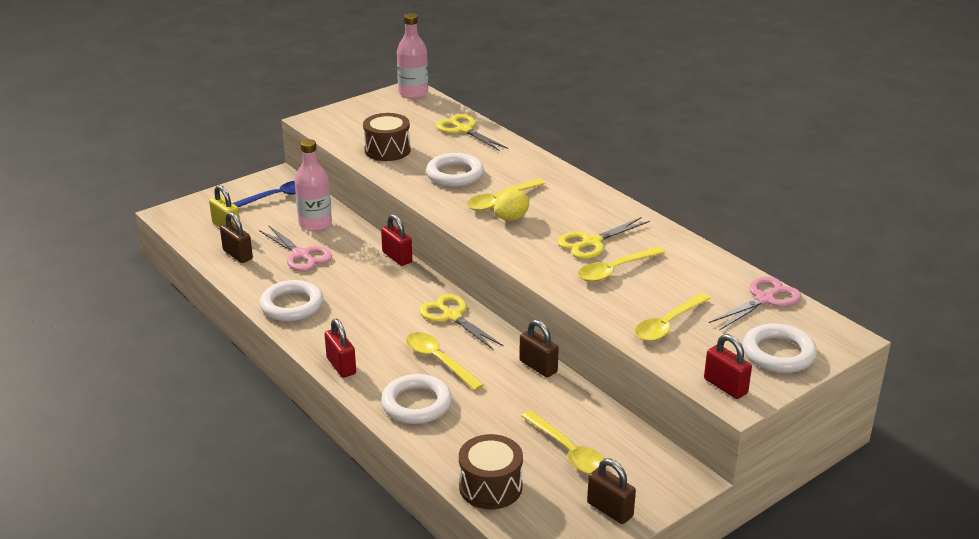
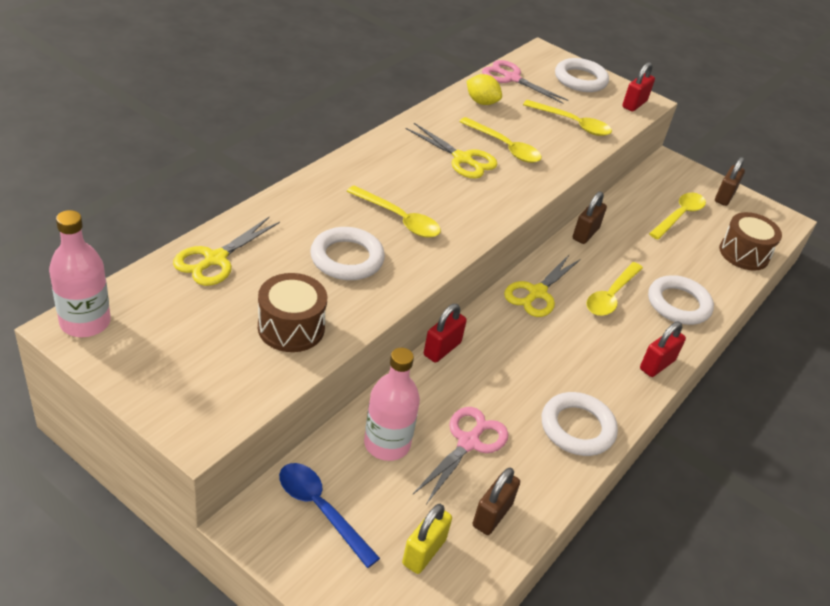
camera: 110 degrees left, 10 degrees up
(511, 218) = (435, 210): yellow lemon -> yellow lemon (481, 102)

